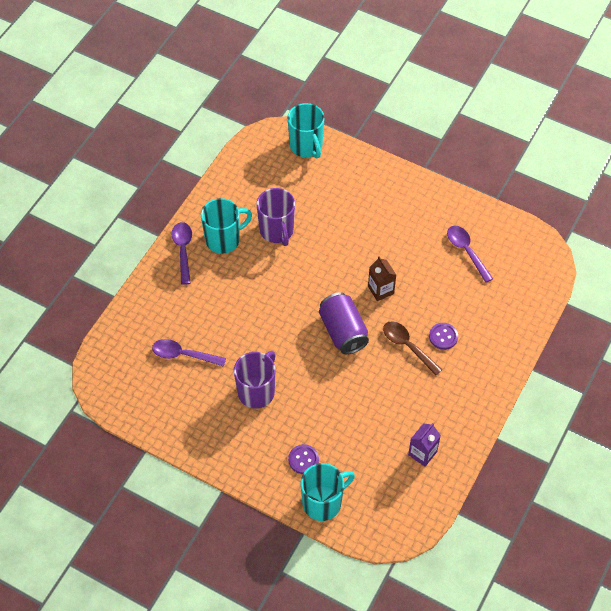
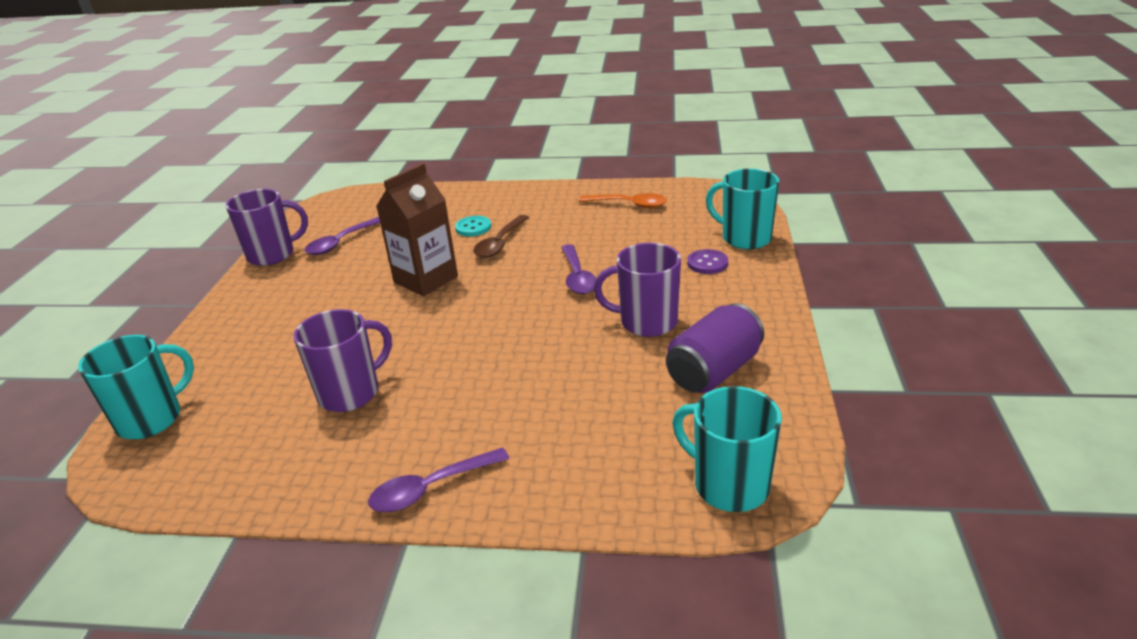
camera: 110 degrees left, 25 degrees down
(183, 355) = (642, 408): purple spoon -> purple spoon (577, 277)
(224, 239) = (388, 445): turquoise mug -> turquoise mug (729, 485)
(343, 331) = (506, 287): purple can -> purple can (713, 371)
(381, 290) = (426, 279): brown carton -> brown carton, size x1.68
(422, 453) = (629, 204): purple carton -> orange spoon
(443, 337) = (473, 227): purple button -> turquoise button
(470, 210) = (272, 255): none -> purple mug

